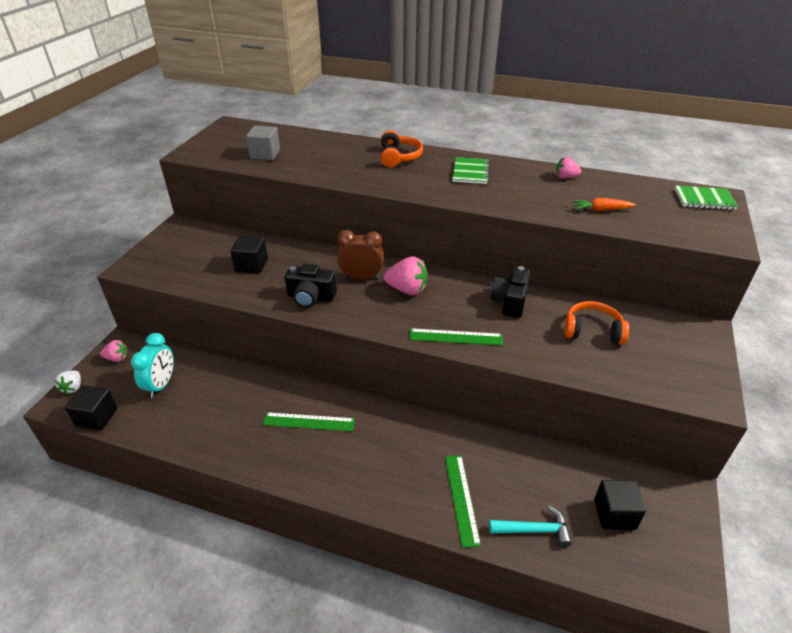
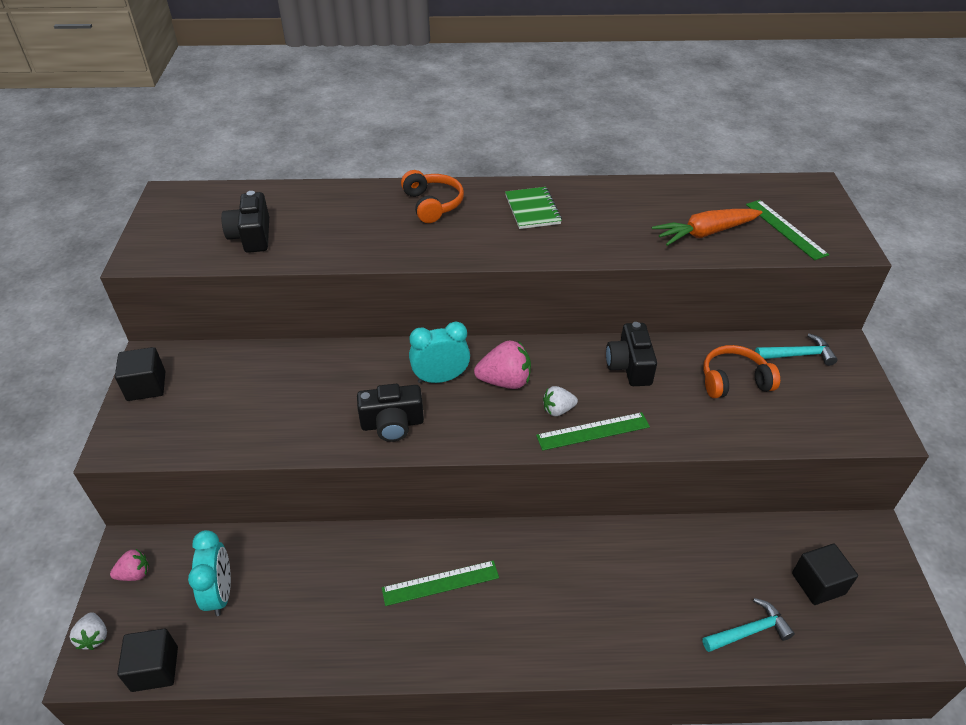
camera: 20 degrees left, 5 degrees up
(251, 265) = (288, 397): black cube -> black cube (146, 386)
(265, 154) = (251, 236): grey cube -> black camera
(361, 277) = (440, 378): brown clock -> turquoise clock
(436, 317) = (558, 410): none -> white strawberry
(461, 498) = (659, 621): green ruler -> green ruler (785, 229)
(565, 177) = (644, 194): pink strawberry -> none
(601, 210) = (705, 233): orange carrot -> orange carrot, size x1.58
(660, 326) = (798, 355): none -> turquoise hammer
(704, 199) = (802, 194): green notebook -> none

